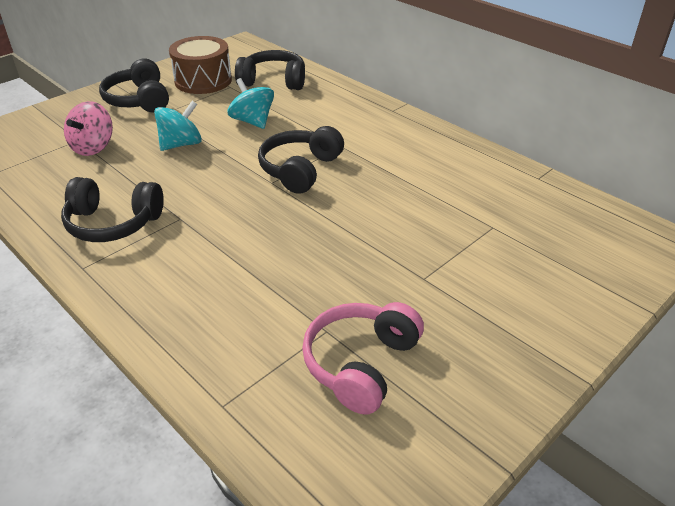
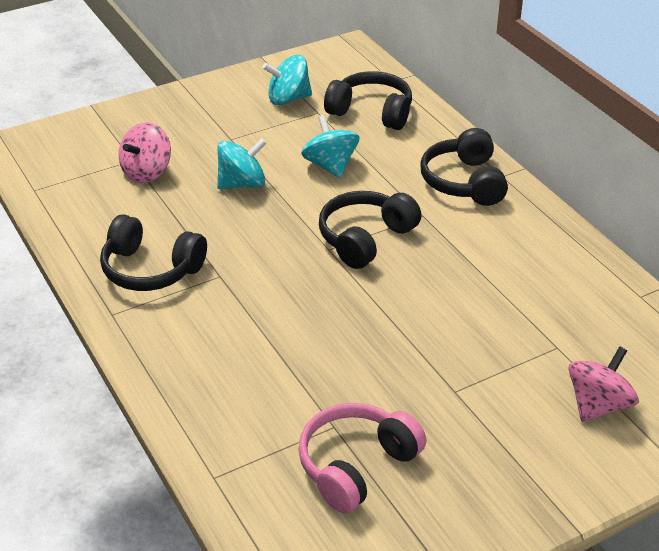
camera: 15 degrees right, 0 degrees up
(139, 100) = (209, 116): black headphones -> black headphones (464, 182)
(203, 80) = (288, 99): brown drum -> turquoise spinning top
(548, 267) = (598, 405): none -> pink spinning top

